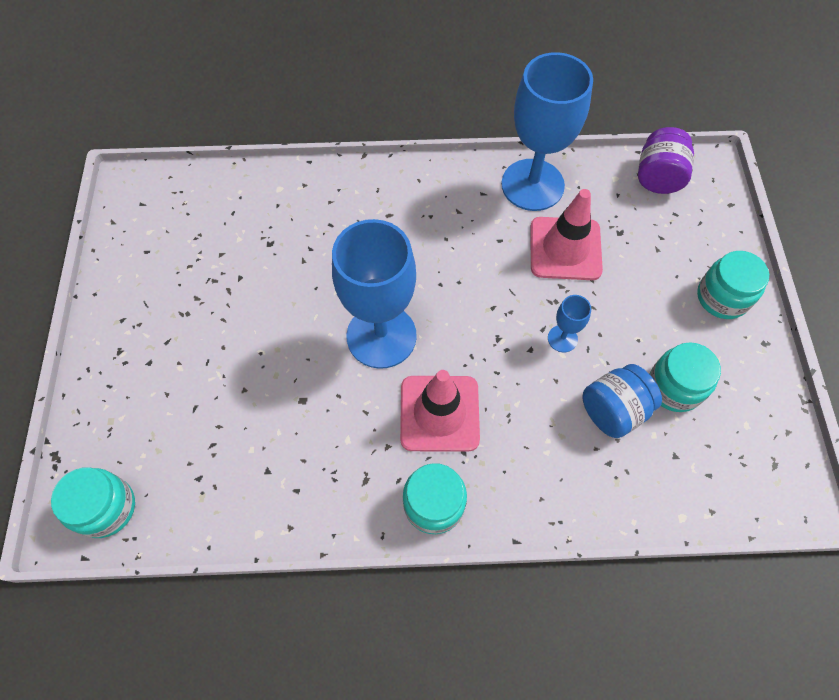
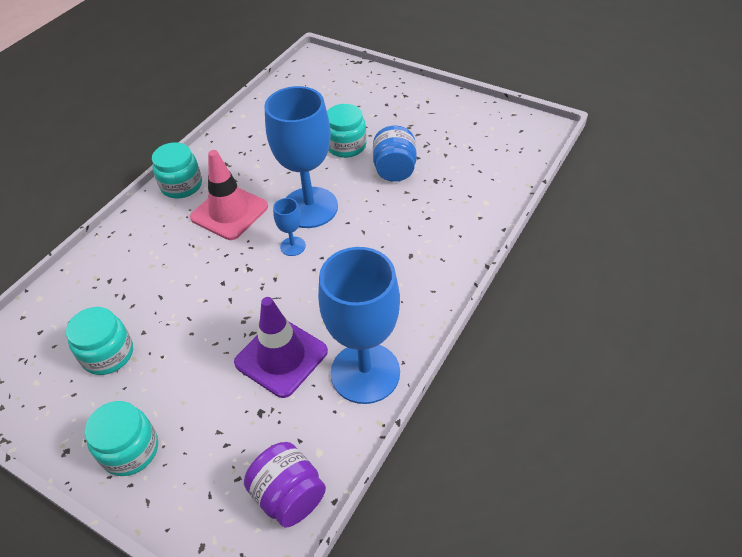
camera: 125 degrees right, 15 degrees down
(106, 508) = (312, 71): turquoise jar -> turquoise jar (346, 146)
(562, 338) = (211, 306): blue goblet -> blue goblet (293, 246)
(565, 249) = (281, 357): pink traffic cone -> purple traffic cone
(613, 410) = (134, 304): blue jar -> blue jar (394, 170)

